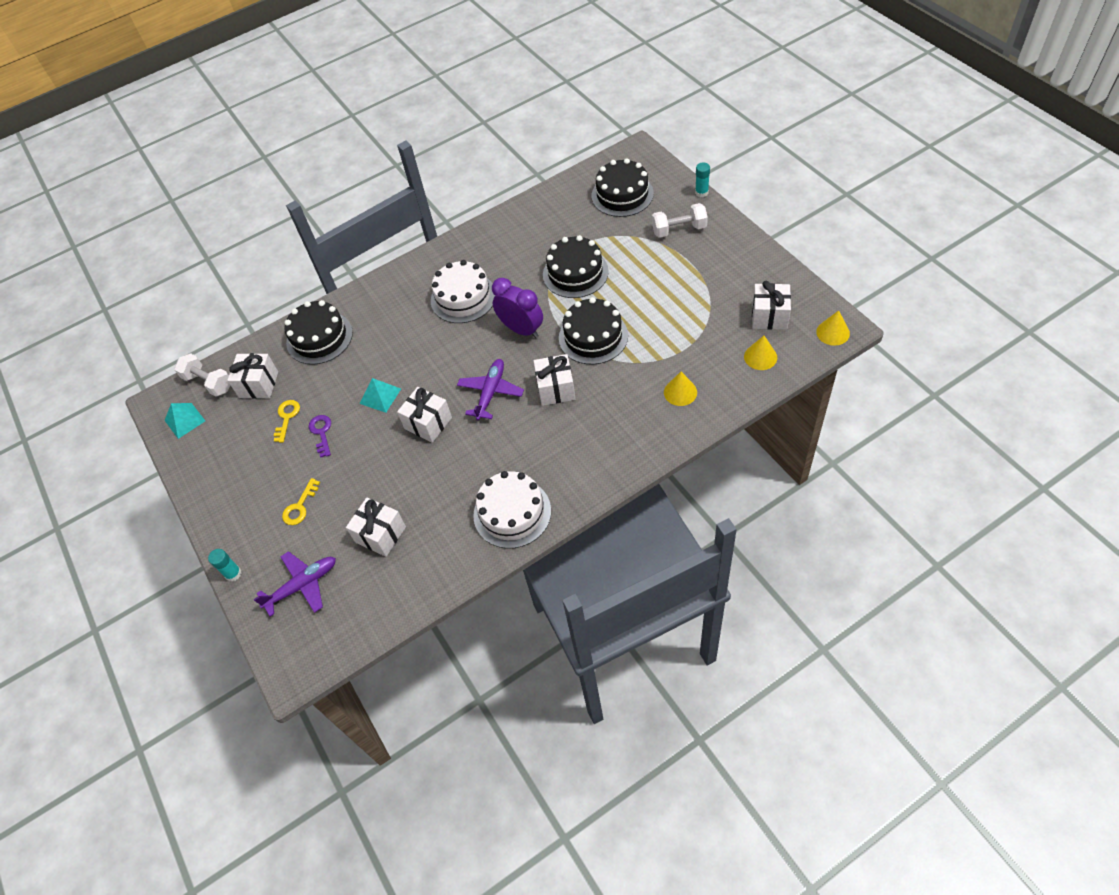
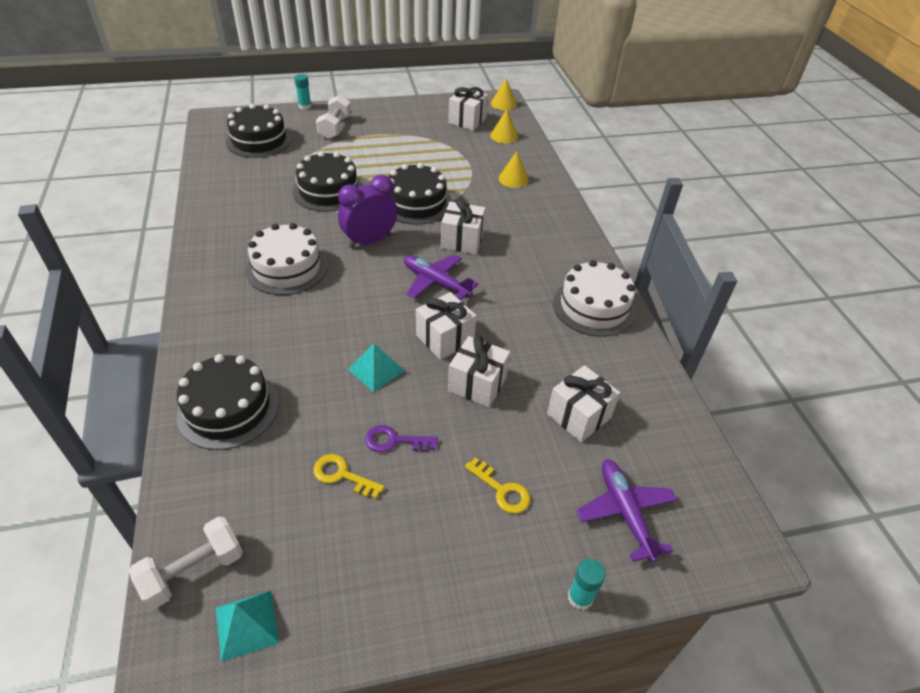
camera: 80 degrees left, 10 degrees down
(259, 384) = (254, 499): white gift -> white gift (477, 384)

